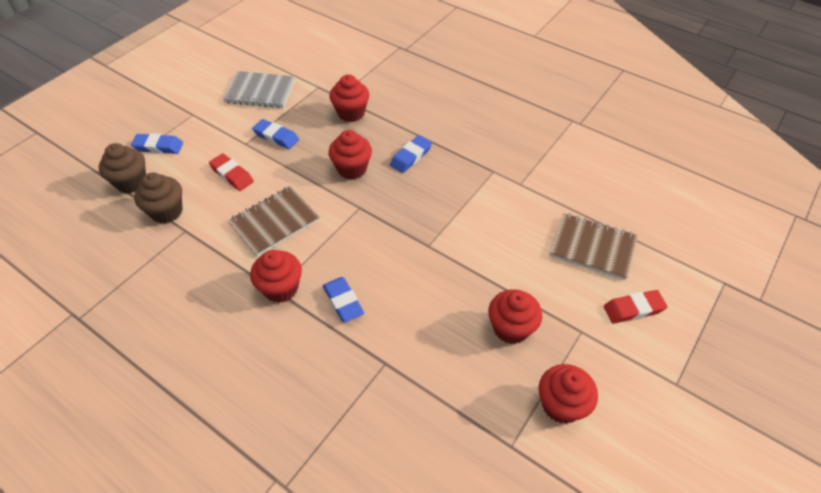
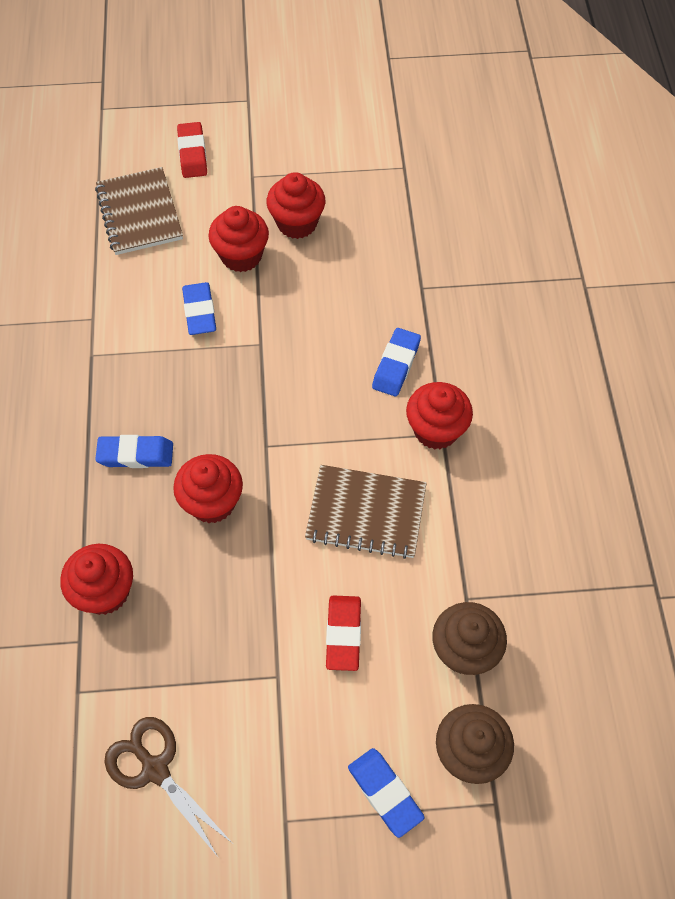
camera: 130 degrees left, 10 degrees up
(260, 92) = (155, 769): grey notebook -> brown scissors
(276, 137) = (231, 647): blue eraser -> blue eraser (199, 312)
(561, 405) = (338, 156): red cupcake -> red cupcake (241, 256)
(633, 309) = (192, 154): red eraser -> red eraser turned 45 degrees clockwise

